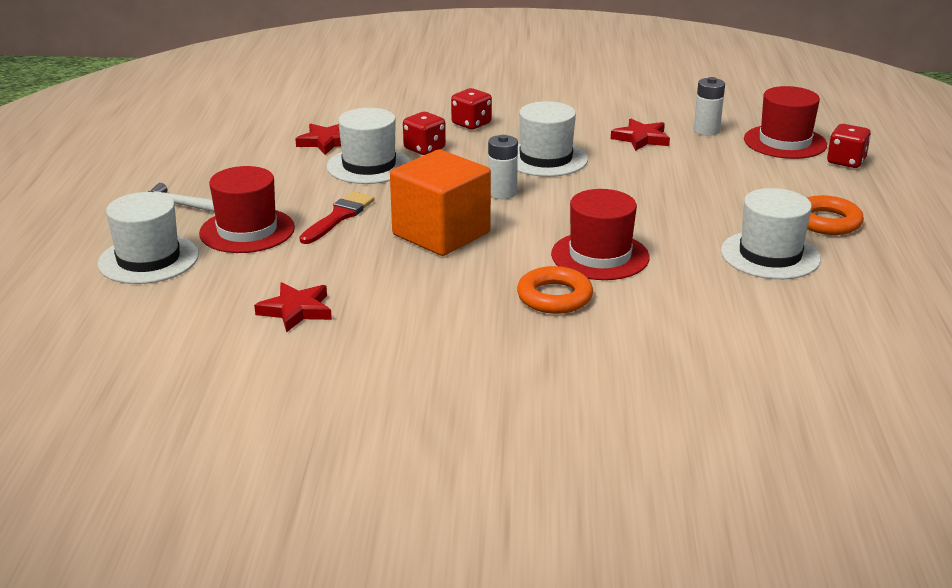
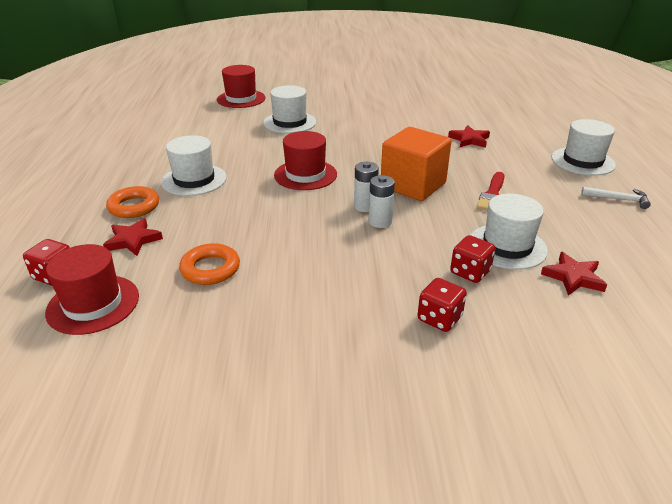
camera: 175 degrees right, 5 degrees up
(247, 231) = (545, 182): red hat -> red hat (241, 99)
(546, 159) = (348, 264): white hat -> white hat (289, 122)
(554, 297) = (333, 151): orange ring -> orange ring (210, 269)
(641, 138) = (248, 301): red star -> red star (133, 240)
(706, 130) = (169, 321): white battery -> white battery (365, 206)

